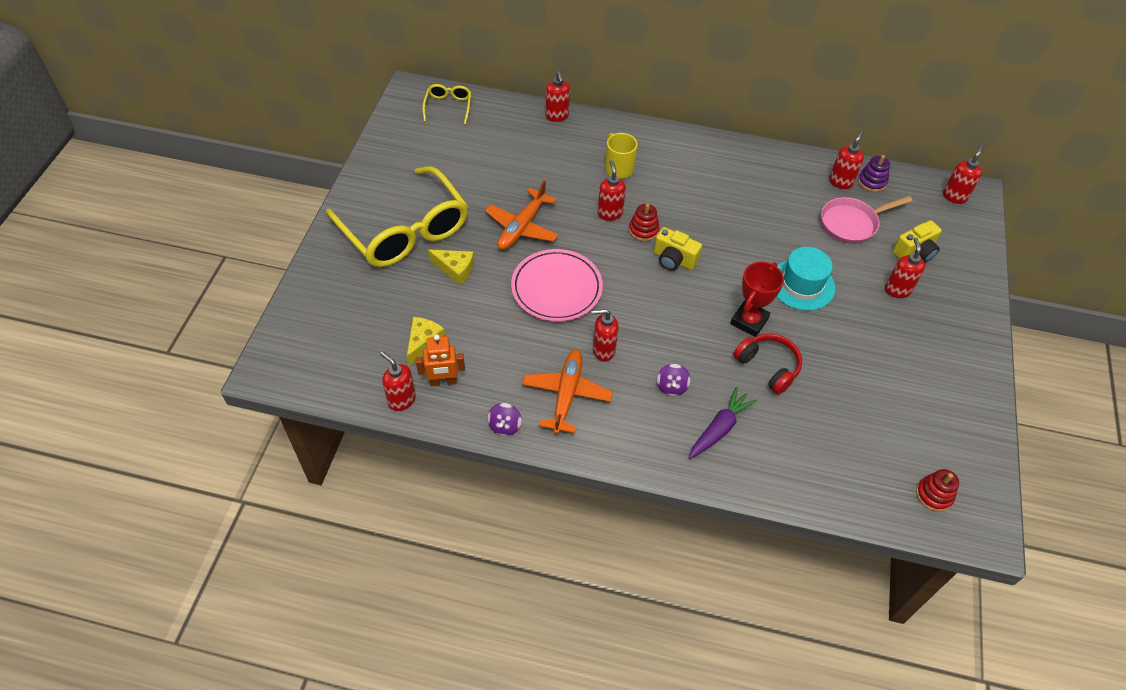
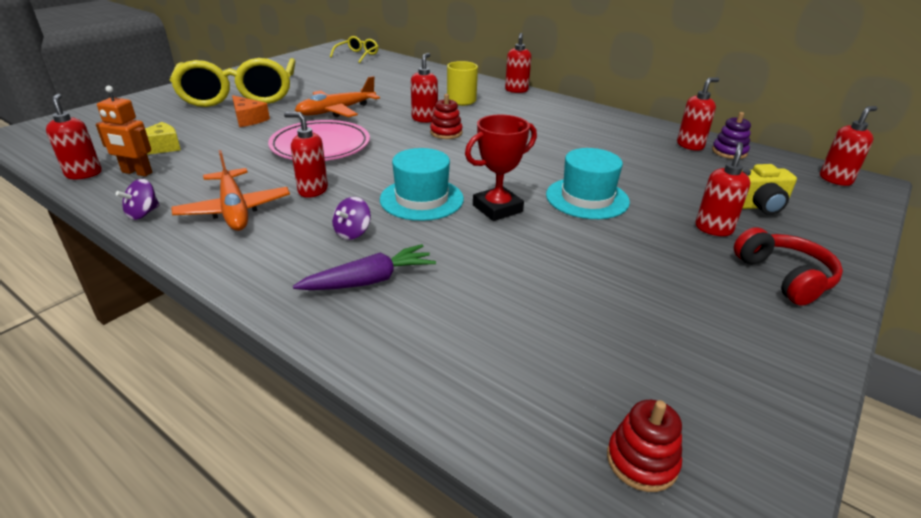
camera: 25 degrees right, 20 degrees down
(455, 269) = (248, 119): yellow cheese -> orange cheese
(557, 116) = (438, 71): red soap dispenser -> red soap dispenser (516, 90)
(566, 395) = (234, 209): orange plane -> orange plane turned 120 degrees clockwise
(674, 260) = (456, 154): yellow camera -> none
(690, 330) = (421, 199): none -> turquoise hat
(768, 367) = (486, 247): red headphones -> red headphones (784, 277)
(851, 223) = (684, 172): pink pan -> none

